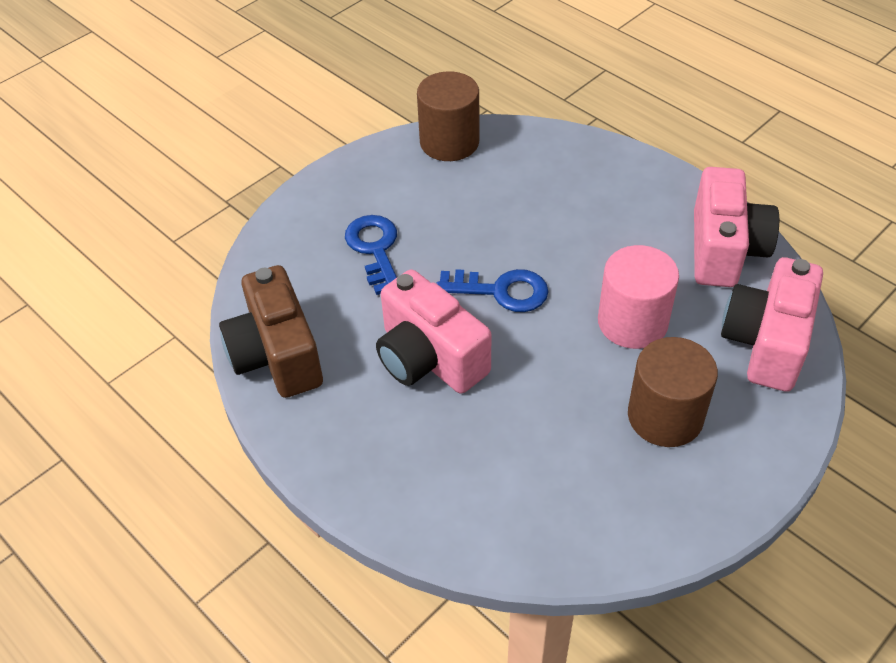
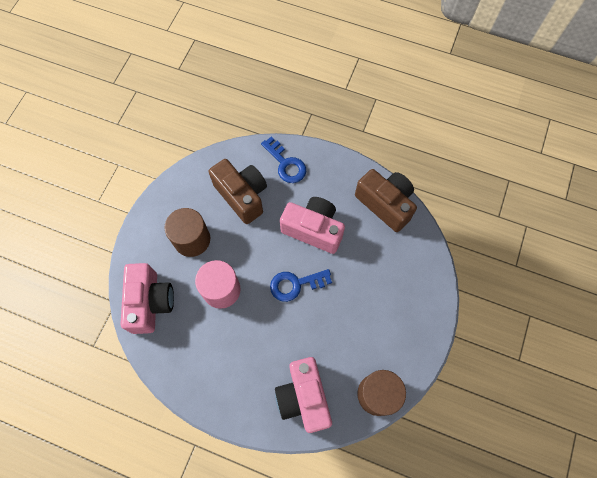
camera: 155 degrees right, 20 degrees up
(375, 249) = (375, 287): blue key -> blue key (286, 164)
(538, 461) = (242, 195): none -> brown camera
(724, 249) = (183, 363): pink camera -> pink camera (303, 397)

